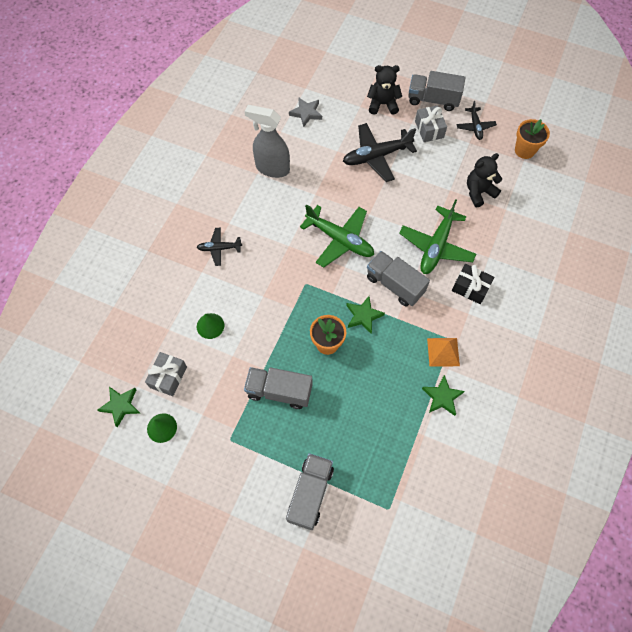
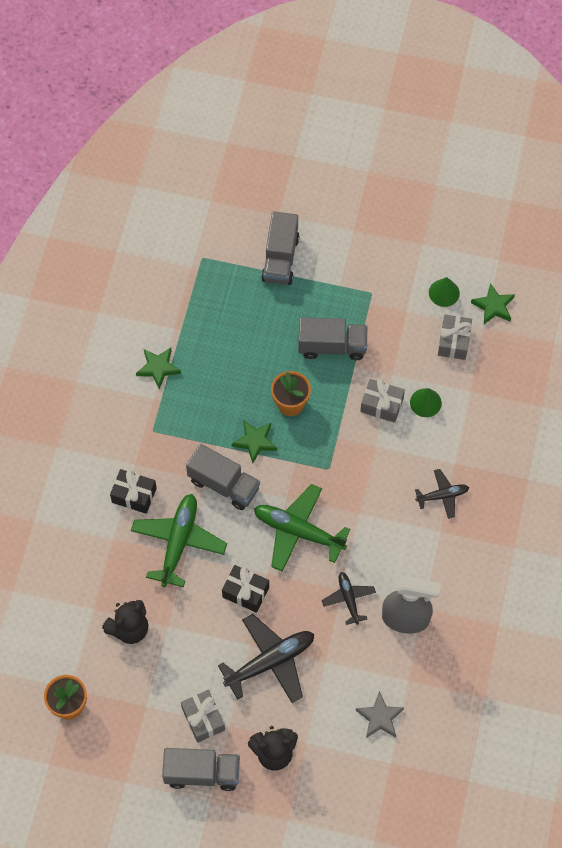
camera: 170 degrees right, 0 degrees up
(248, 329) = (381, 405): none -> grey gift
(388, 203) = (245, 592): none -> black gift
(443, 352) = (161, 416): orange pyramid -> none
(475, 127) = (139, 735): black plane -> black plane (348, 599)

